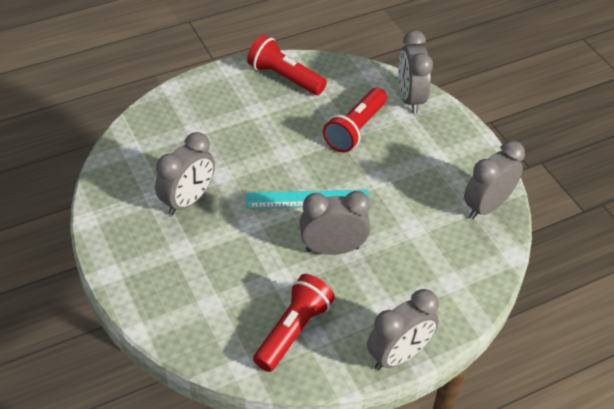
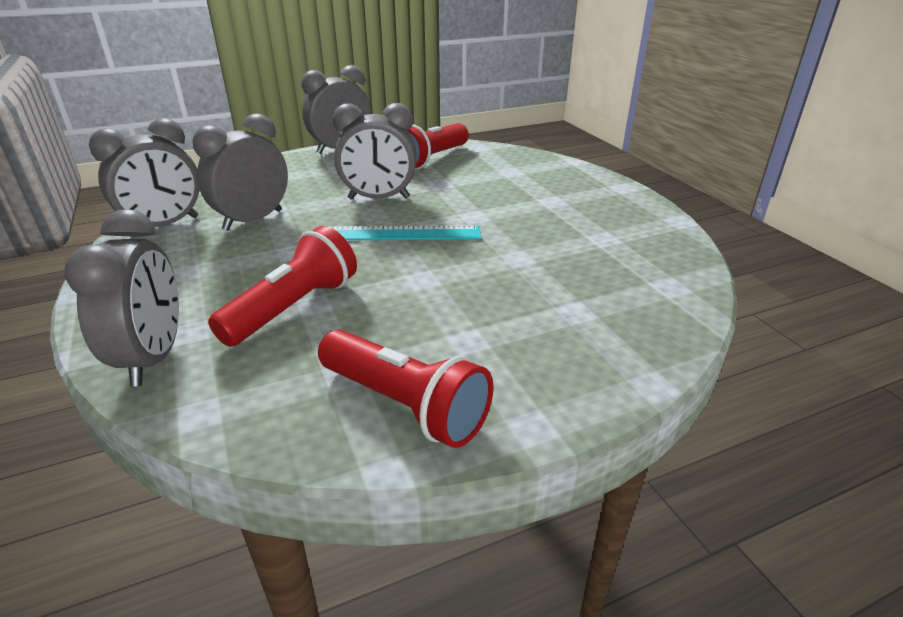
camera: 175 degrees left, 15 degrees down
(188, 201) = (558, 234): grey clock -> grey clock (253, 220)

